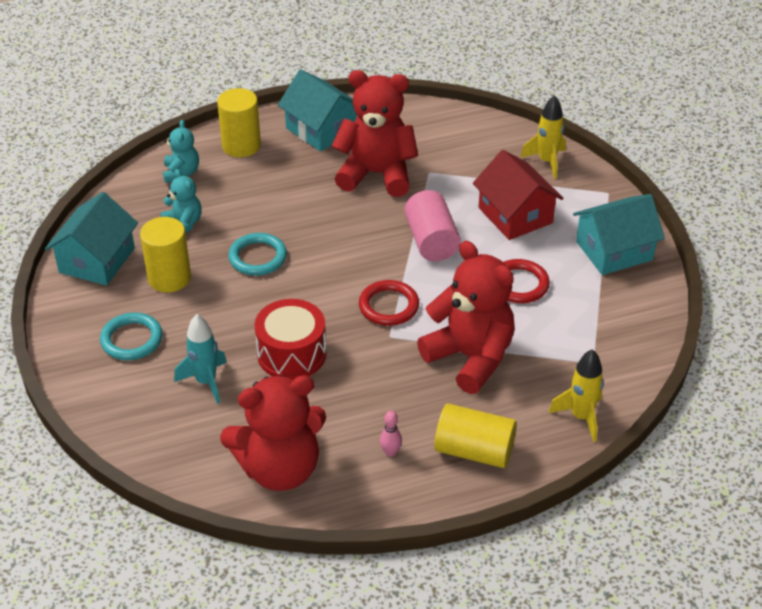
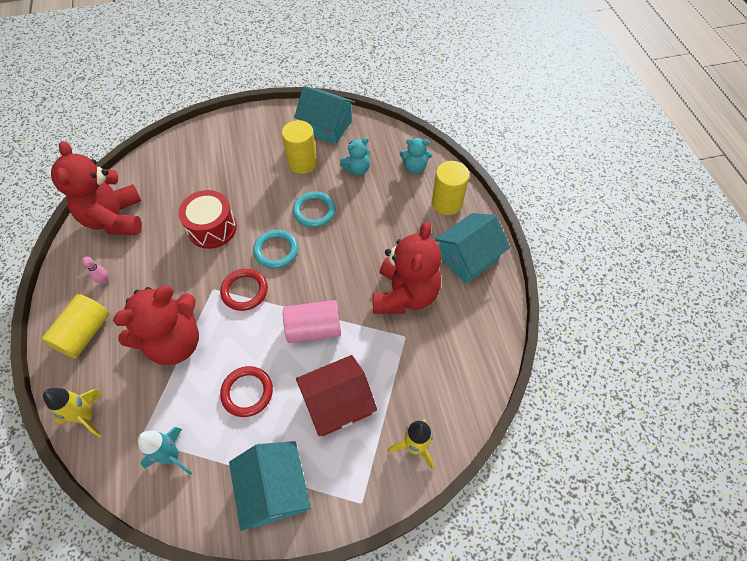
camera: 95 degrees right, 15 degrees up
(131, 339) = (249, 146): turquoise ring -> turquoise ring (276, 251)
(206, 382) = (201, 182): turquoise rocket -> turquoise rocket (172, 456)

